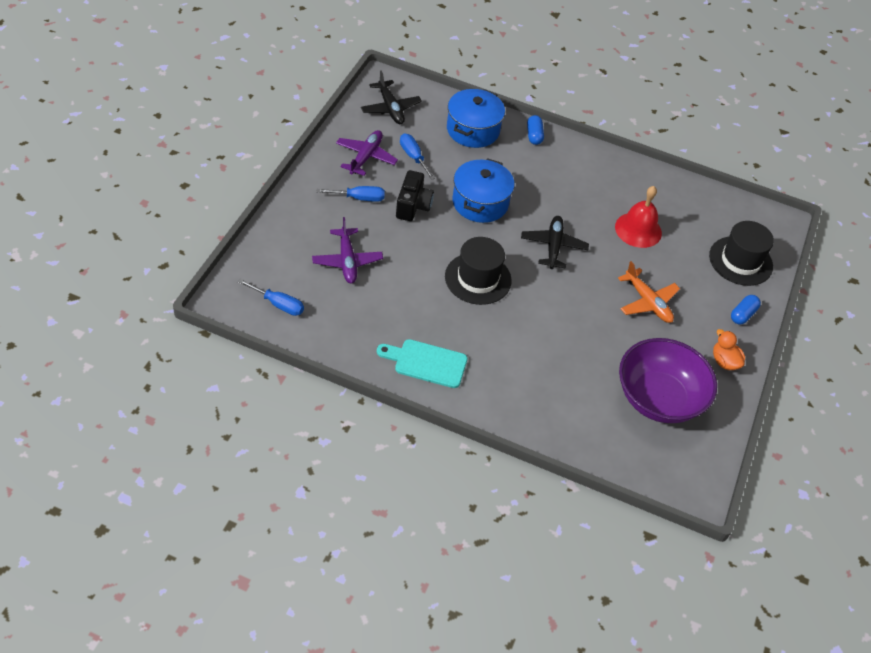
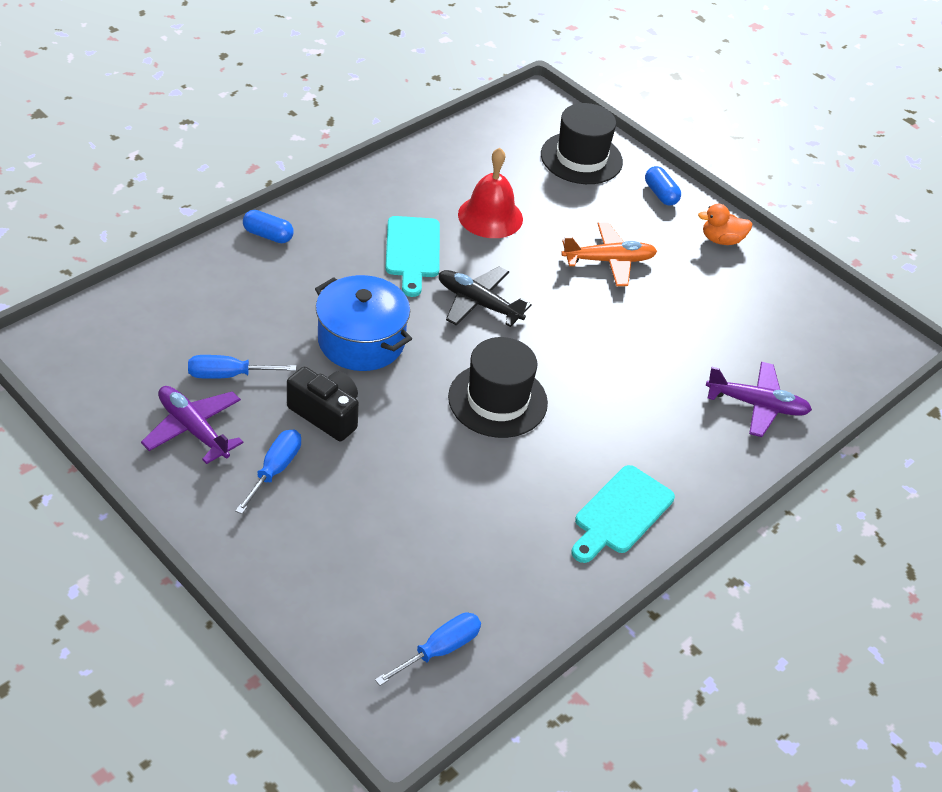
camera: 65 degrees left, 5 degrees down
(347, 261) = (395, 532): purple plane -> purple plane (757, 405)
(390, 108) = (107, 360): black plane -> none
(473, 130) = (216, 290): blue pot -> none
(574, 202) = (412, 251): none -> turquoise cutting board
(658, 398) = (755, 317): purple bowl -> none

